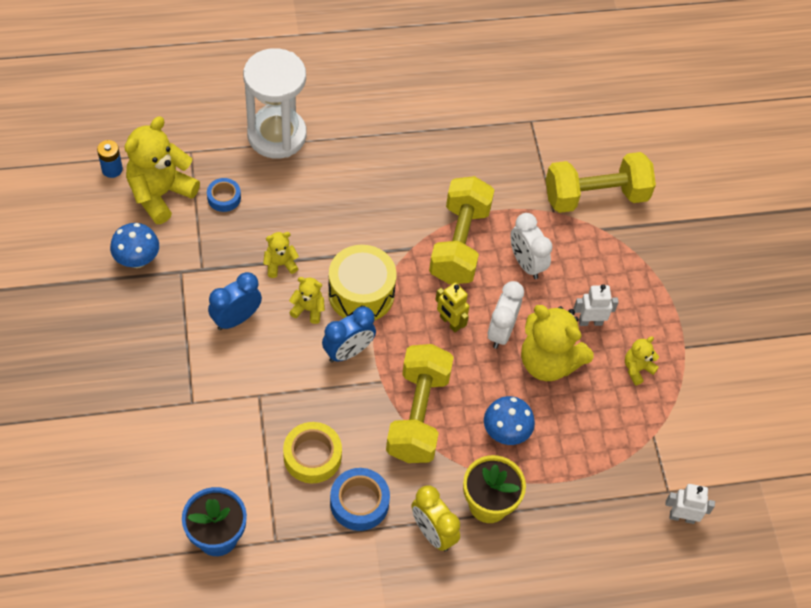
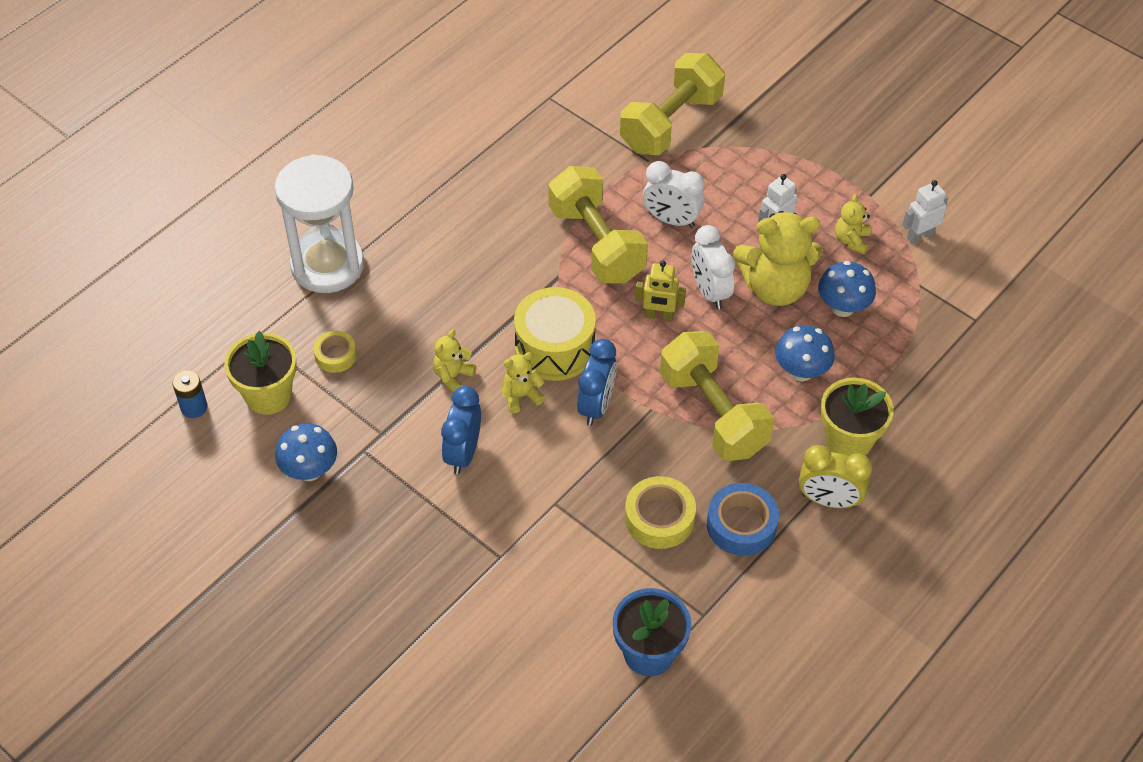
camera: 35 degrees left, 5 degrees down
(160, 194) = (268, 395): yellow teddy bear -> yellow flower pot
(224, 198) = (335, 355): blue tape -> yellow tape
(581, 411) = (842, 307): none -> blue mushroom
(682, 517) = (1007, 332): white robot -> white robot (919, 236)

